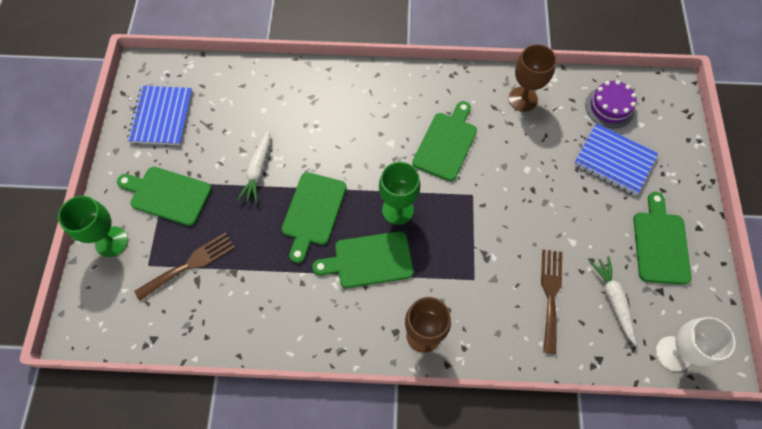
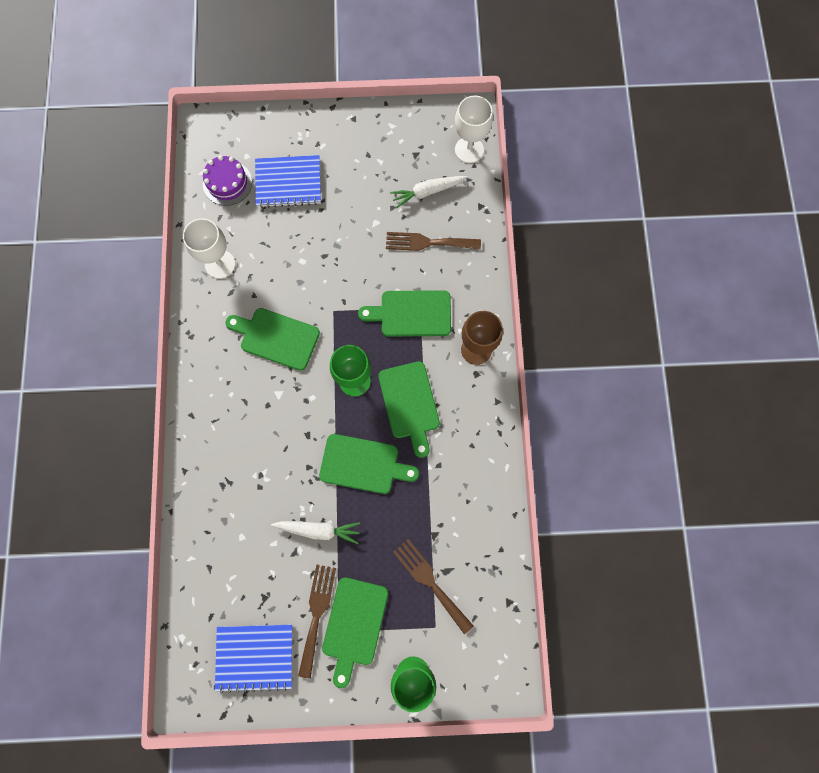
camera: 95 degrees left, 10 degrees up
(184, 165) = (317, 614): none -> brown fork
(523, 99) = (220, 264): brown goblet -> white goblet
(614, 160) = (288, 183): blue notebook -> blue notebook turned 60 degrees clockwise
(660, 243) = (371, 150): green cutting board -> green cutting board (411, 313)

